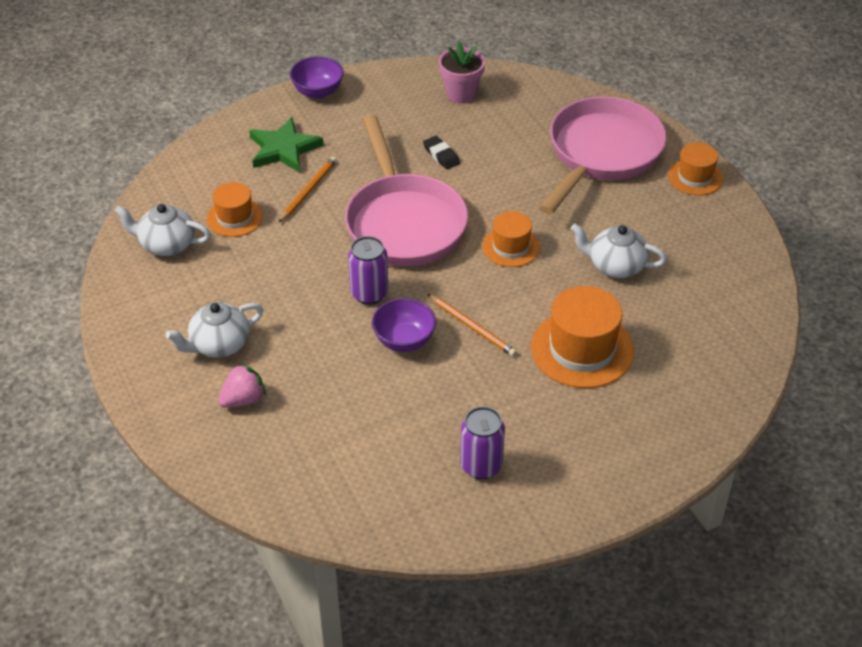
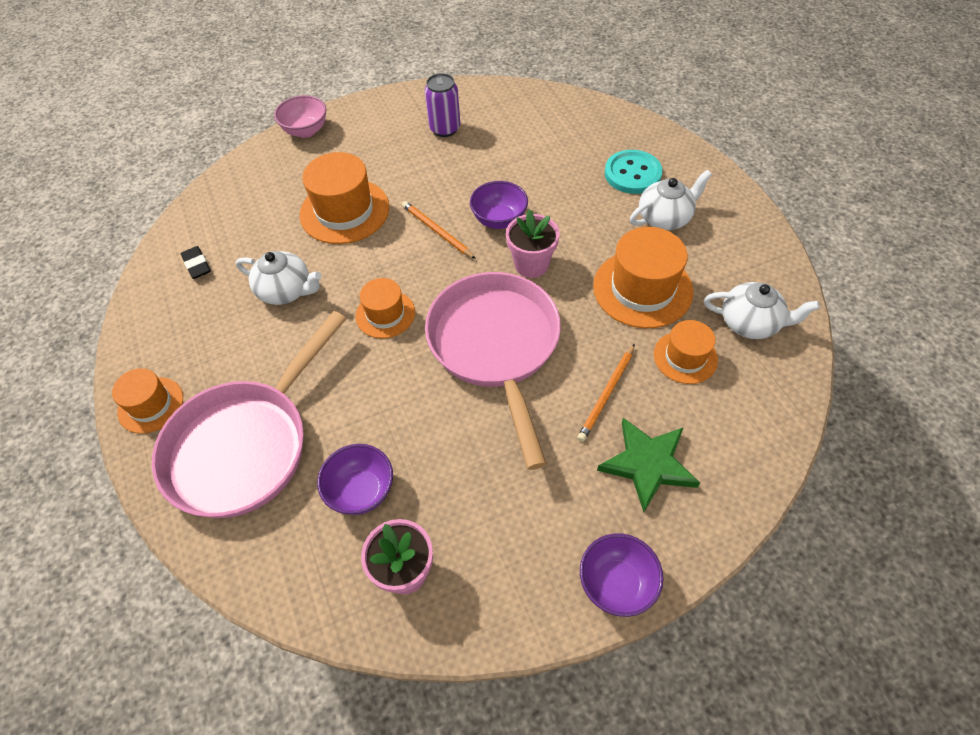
camera: 175 degrees left, 10 degrees up
(243, 399) = (632, 174): pink strawberry -> turquoise button
(260, 272) = (642, 289): none -> orange hat
(369, 293) = (531, 264): purple can -> pink flower pot
(441, 155) = (445, 448): black eraser -> black eraser (197, 265)
(502, 131) = (361, 491): none -> purple bowl
(670, 461) = (306, 131): none -> pink bowl

